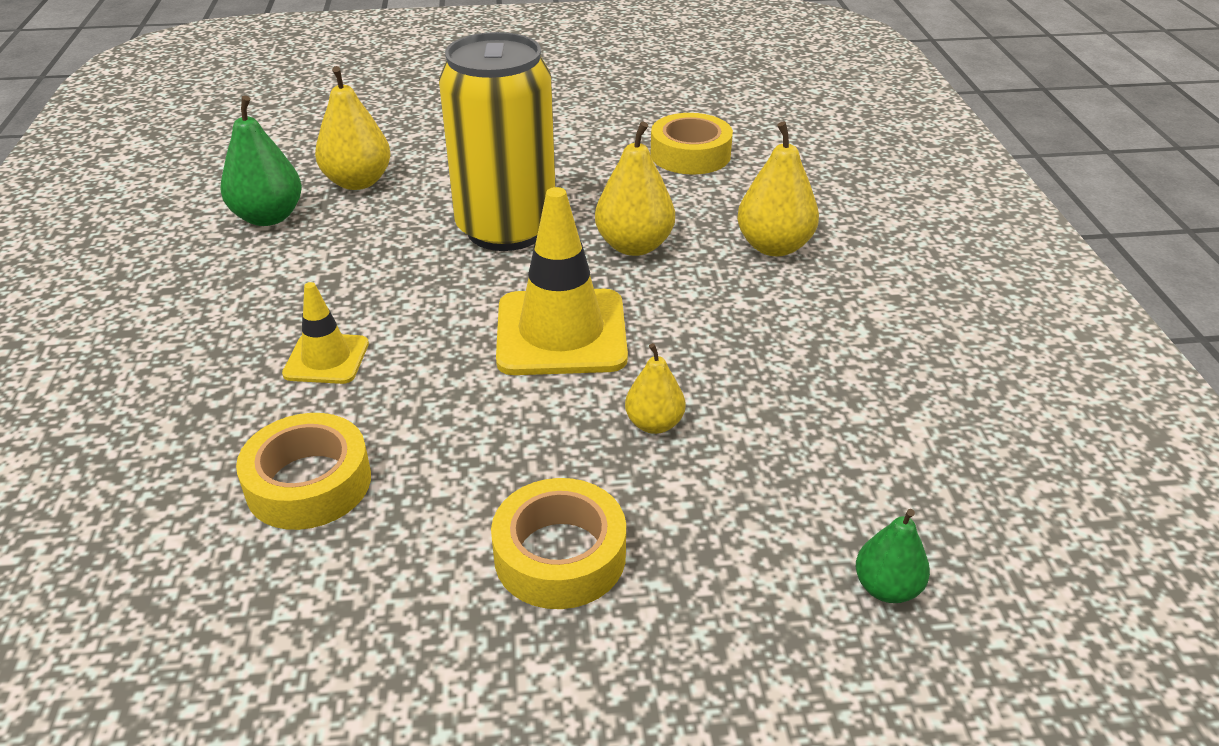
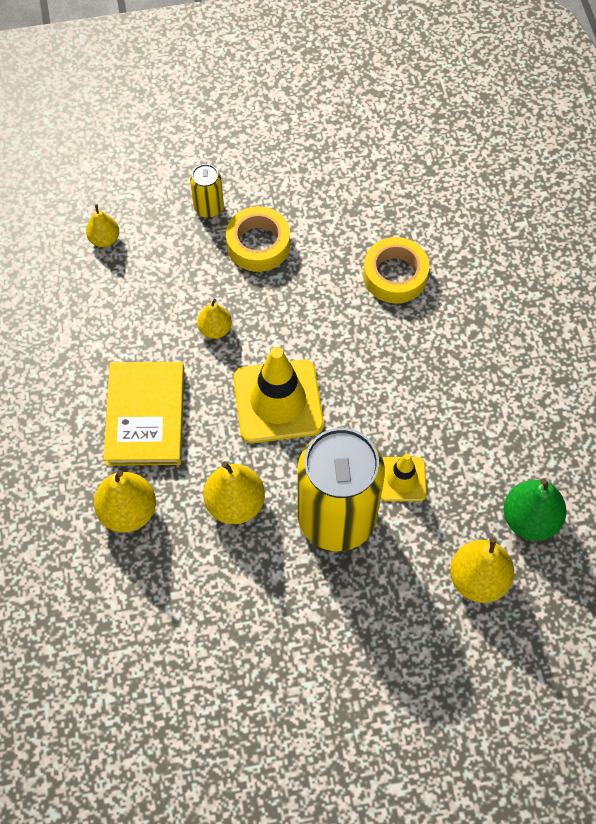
camera: 175 degrees right, 25 degrees up
(326, 359) = (421, 366): yellow traffic cone -> yellow traffic cone (402, 479)
(661, 640) = (209, 208): none -> yellow can
(690, 154) = (190, 653): yellow tape -> none
(763, 329) = (145, 416): none -> yellow book
(886, 588) = (104, 239): green pear -> yellow pear

